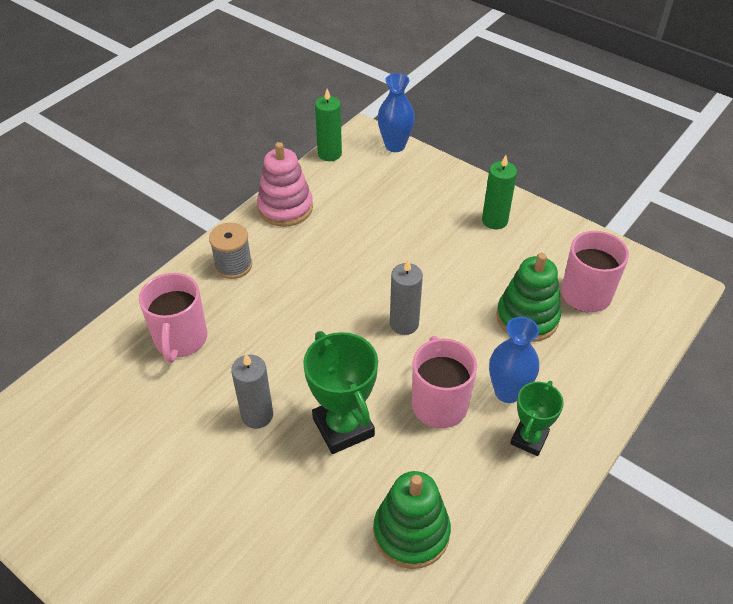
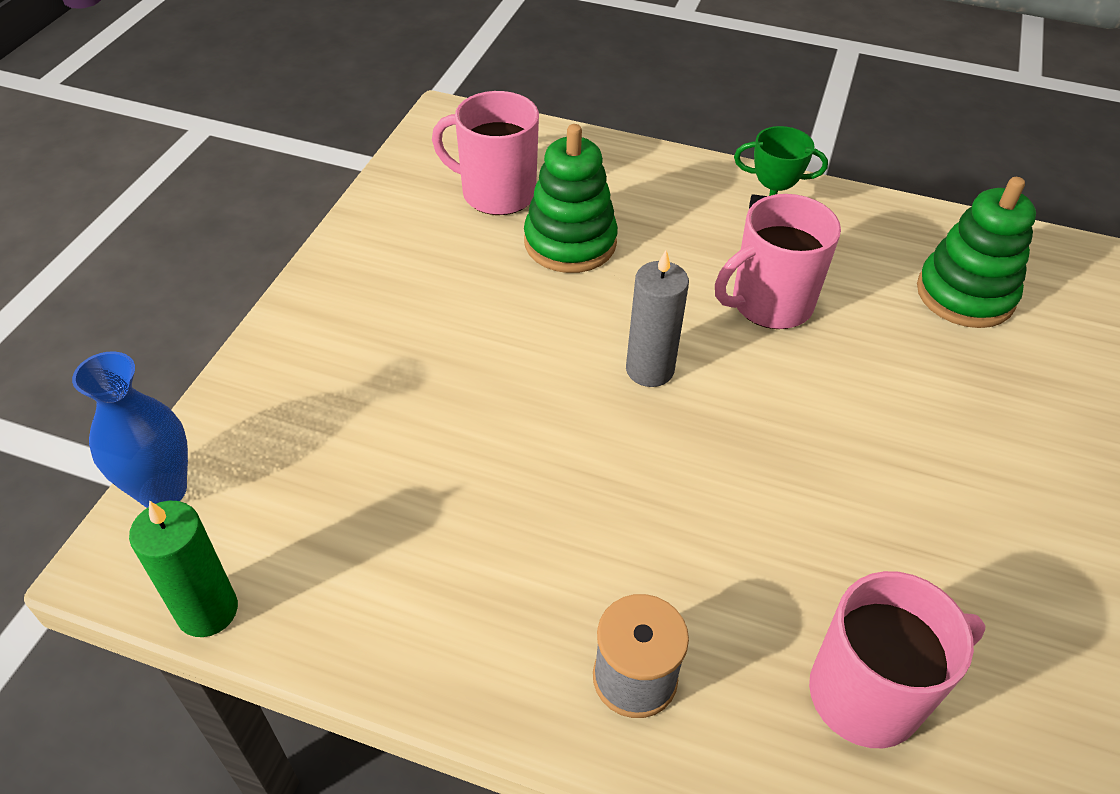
camera: 110 degrees left, 0 degrees up
(257, 415) = (931, 505): grey candle -> none
(285, 208) = (423, 640): pink stacking toy -> none
(343, 427) = (875, 394): green trophy -> none
(494, 220) = (368, 304): green candle -> none
(507, 392) = (709, 244): blue vase -> none

